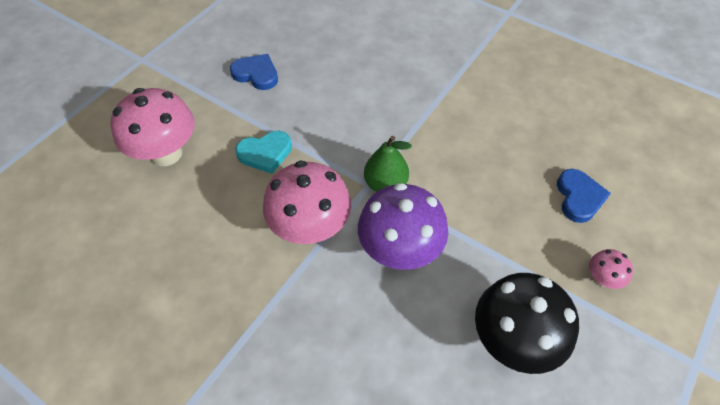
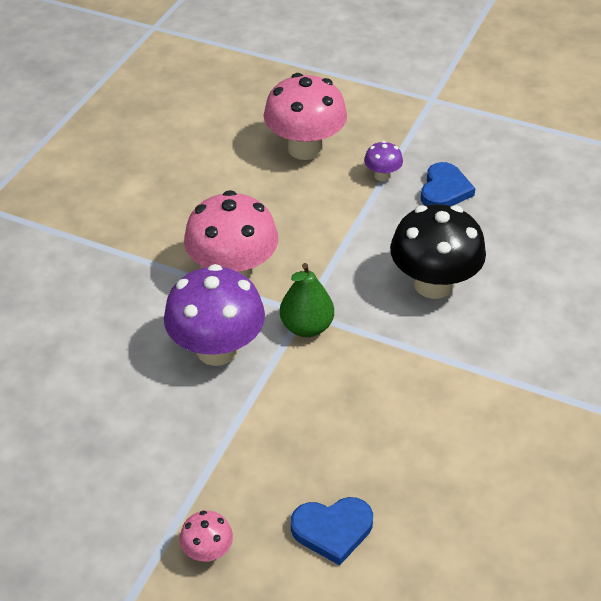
camera: 80 degrees right, 10 degrees down
(224, 107) = (382, 175): none -> purple mushroom
(265, 153) = (325, 220): turquoise heart -> none
(513, 340) = (117, 458): black mushroom -> black mushroom (433, 284)

